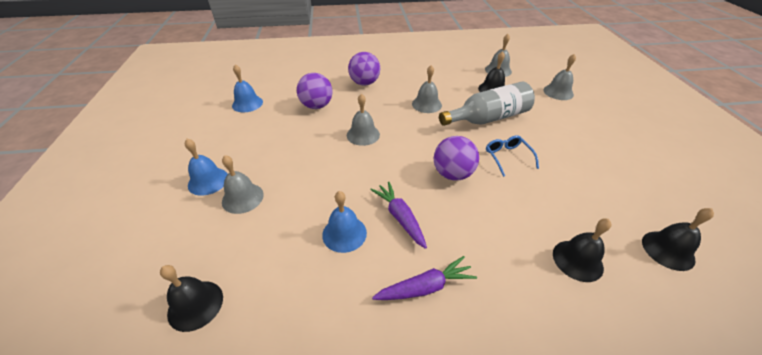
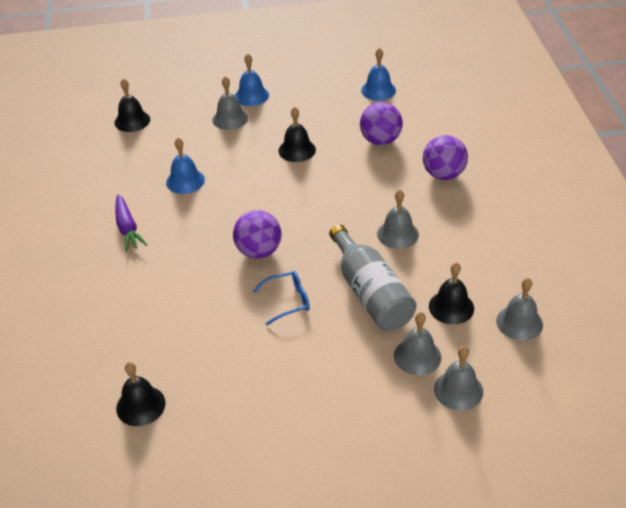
camera: 90 degrees right, 0 degrees up
(363, 135) = (325, 181): grey bell -> grey bell (417, 356)
(400, 217) = (200, 213): purple carrot -> none
(577, 260) = (139, 329): black bell -> black bell (297, 150)

